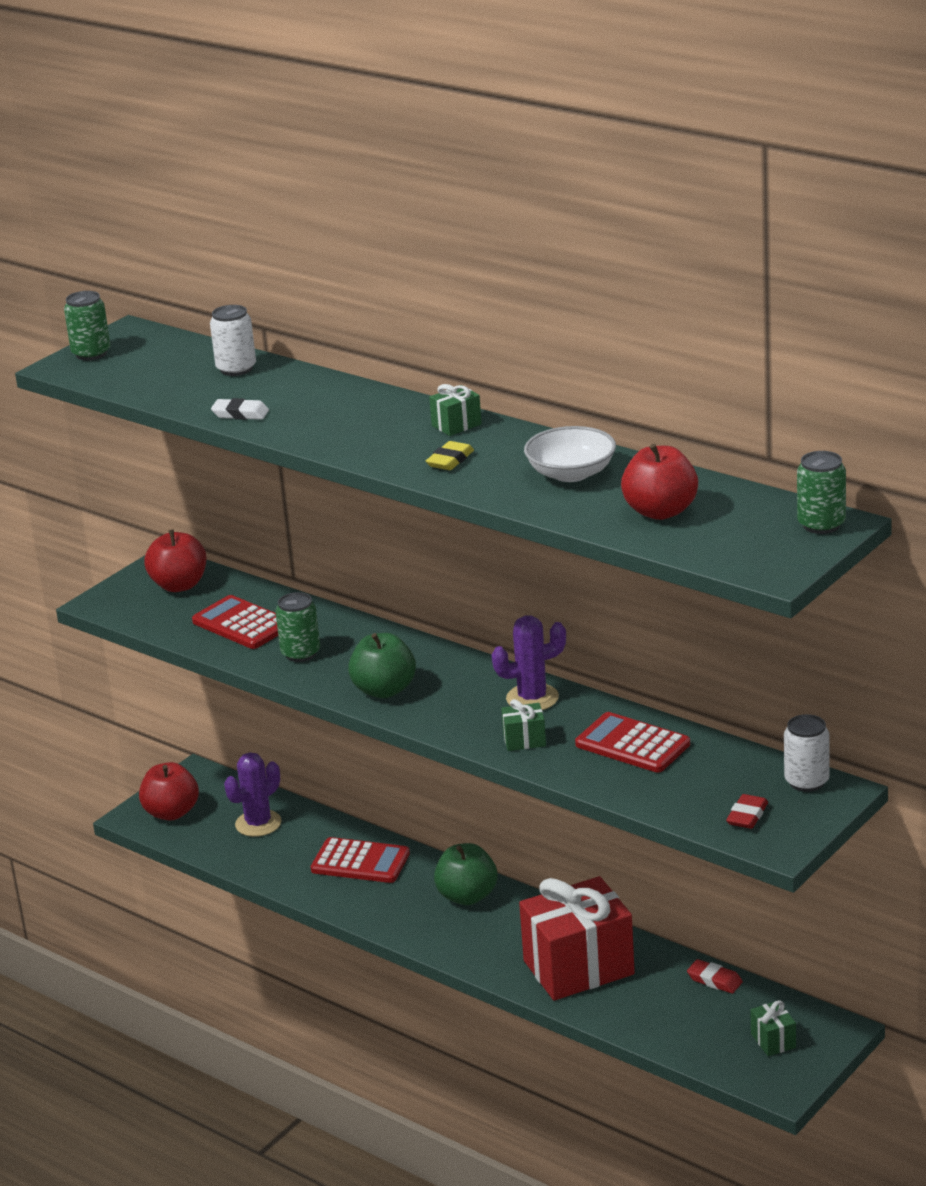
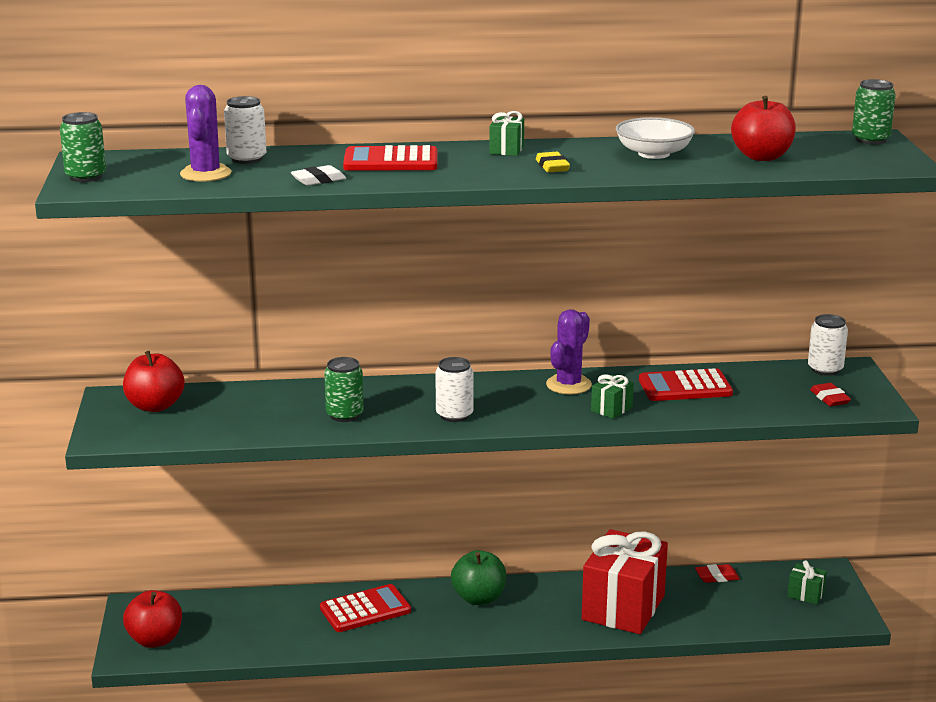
camera: 45 degrees left, 5 degrees down
(242, 624) = (259, 413): red calculator -> red calculator (391, 161)
(258, 823) = (243, 618): purple cactus -> purple cactus (205, 174)
(384, 690) = (454, 415): green apple -> white can

